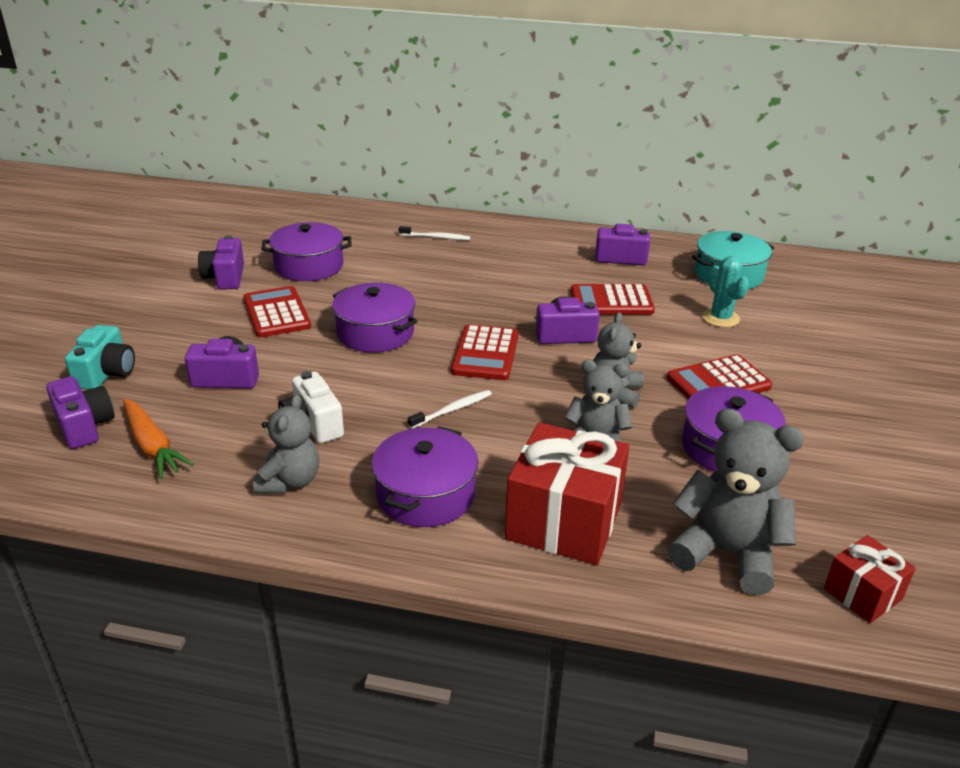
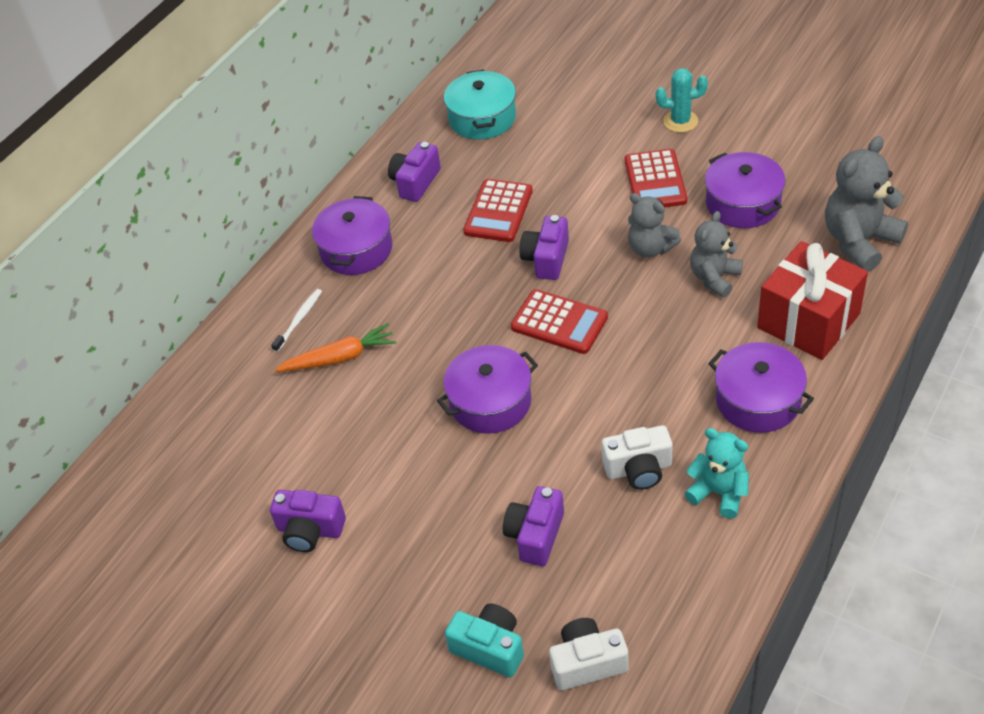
camera: 65 degrees left, 15 degrees up
(84, 426) = (587, 663): purple camera -> white camera
(152, 446) = (638, 600): orange carrot -> orange carrot (339, 358)
(276, 313) = (416, 484): red calculator -> none
(290, 481) = (719, 493): grey teddy bear -> turquoise teddy bear
(309, 266) = (317, 445): purple pot -> purple pot (356, 249)
(452, 410) = (644, 362): white toothbrush -> none
(720, 318) = (556, 148): turquoise cactus -> turquoise cactus (680, 121)
(862, 594) = (909, 189): red gift -> none

